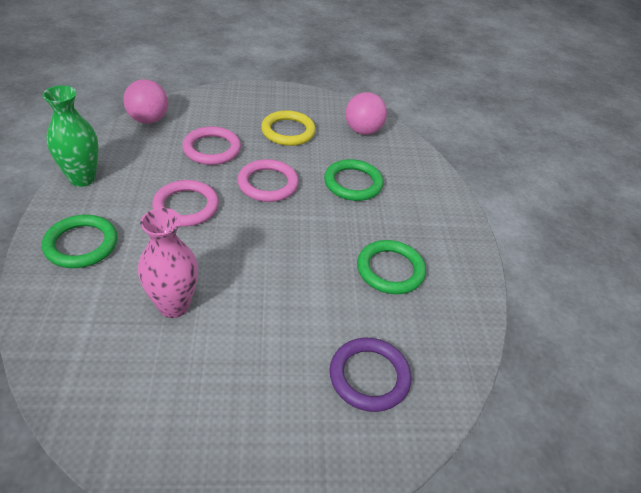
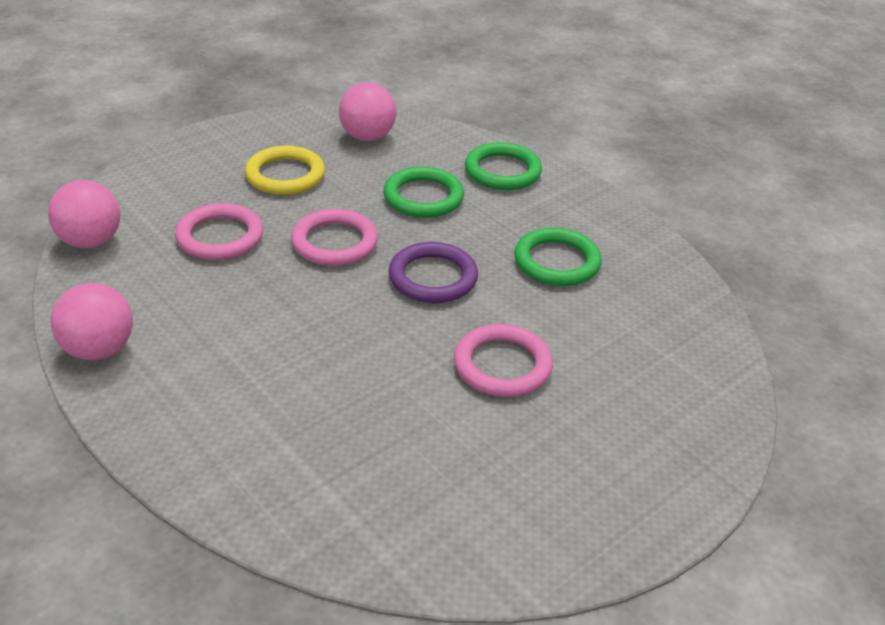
camera: 35 degrees left, 5 degrees down
(81, 244) = (203, 418): green ring -> green ring (502, 171)
(82, 178) = (99, 350): green vase -> pink ball
(174, 305) = (393, 414): pink vase -> none
(186, 206) = (273, 313): pink ring -> pink ring (502, 365)
(369, 376) = (646, 363): purple ring -> purple ring (433, 277)

